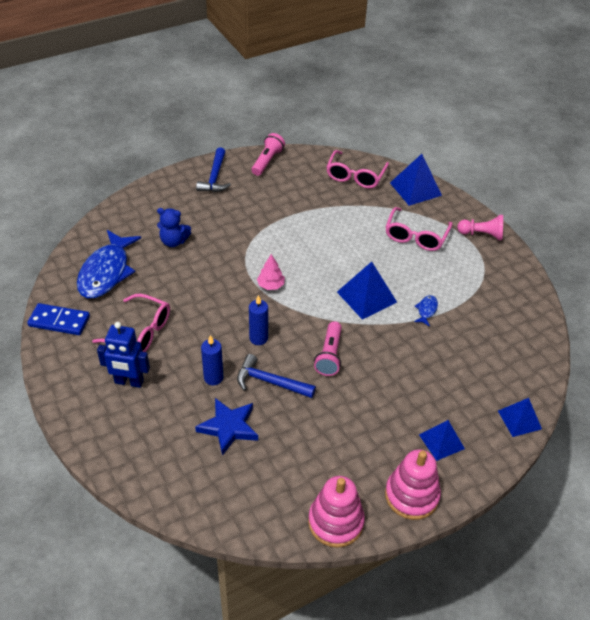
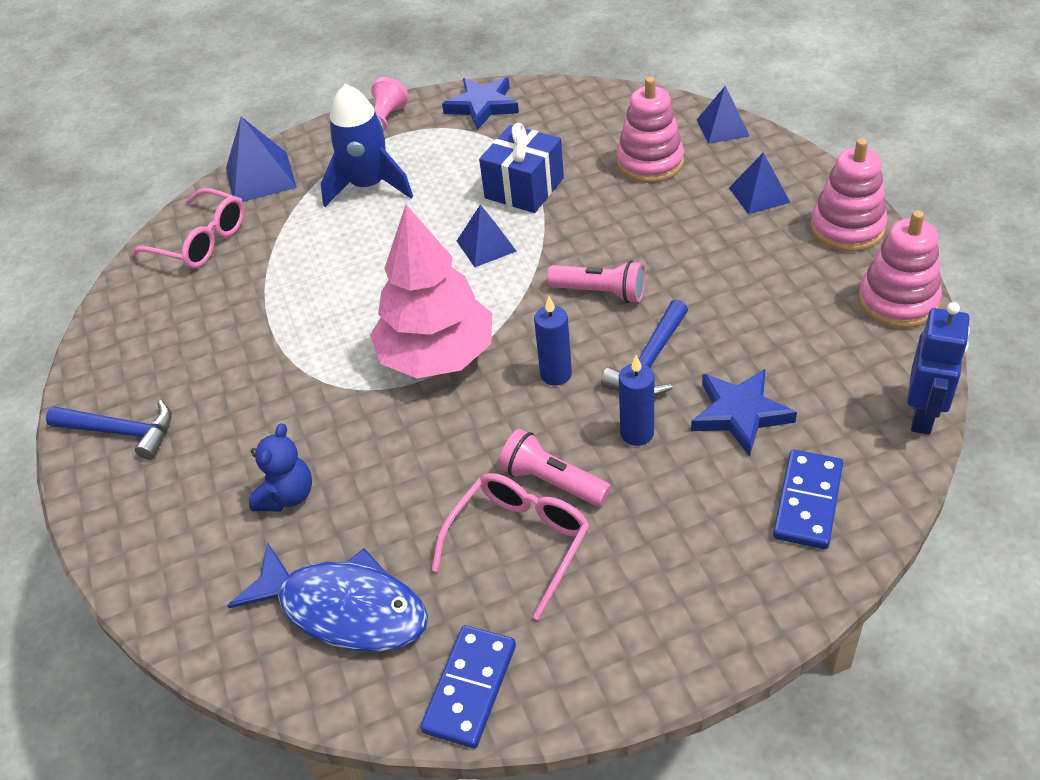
camera: 75 degrees left, 0 degrees up
(129, 382) = (639, 555): blue robot -> blue robot (923, 416)
(161, 459) = (807, 502): none -> blue domino
(267, 161) = (108, 353): pink flashlight -> pink flashlight (552, 481)
(270, 285) = (437, 356): pink tree -> pink tree, size x2.49
(366, 297) = (486, 246): blue pyramid -> blue pyramid, size x0.67
(416, 236) = (369, 186): pink glasses -> blue rocket
(426, 310) = (524, 188): blue fish -> blue gift
(467, 376) = (650, 163): none -> pink stacking toy
(512, 281) = (482, 106): none -> blue star

